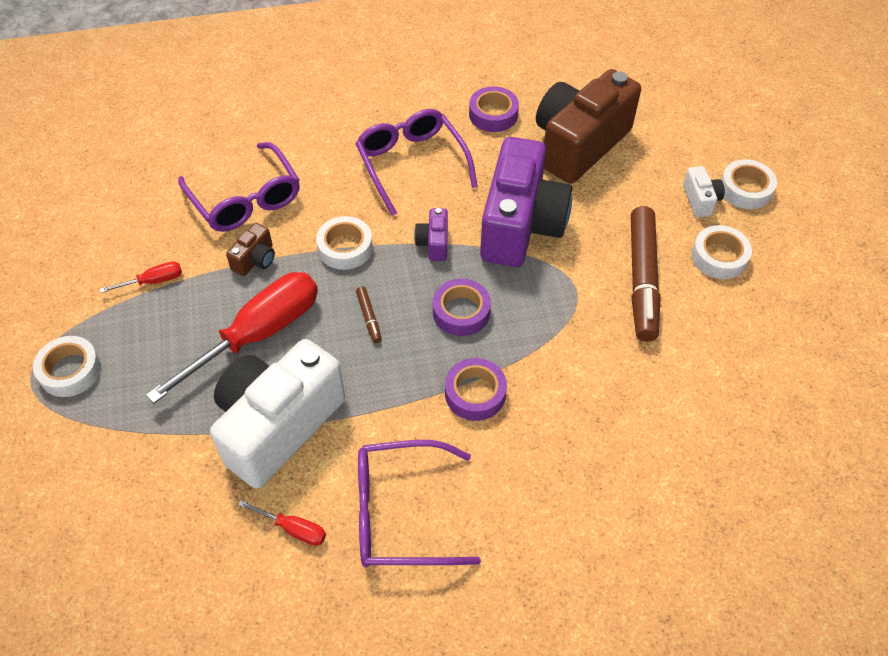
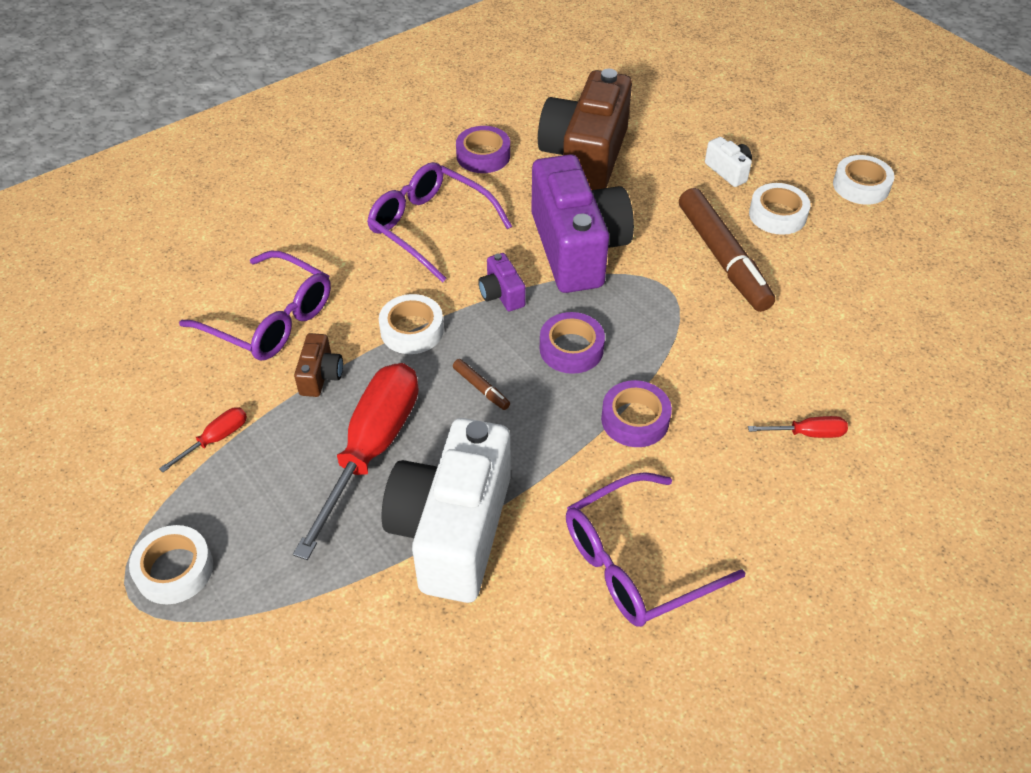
camera: 25 degrees left, 5 degrees down
(294, 529) = (537, 626): red screwdriver -> red screwdriver (808, 433)
(745, 189) = (761, 149): white tape -> white tape (861, 186)

